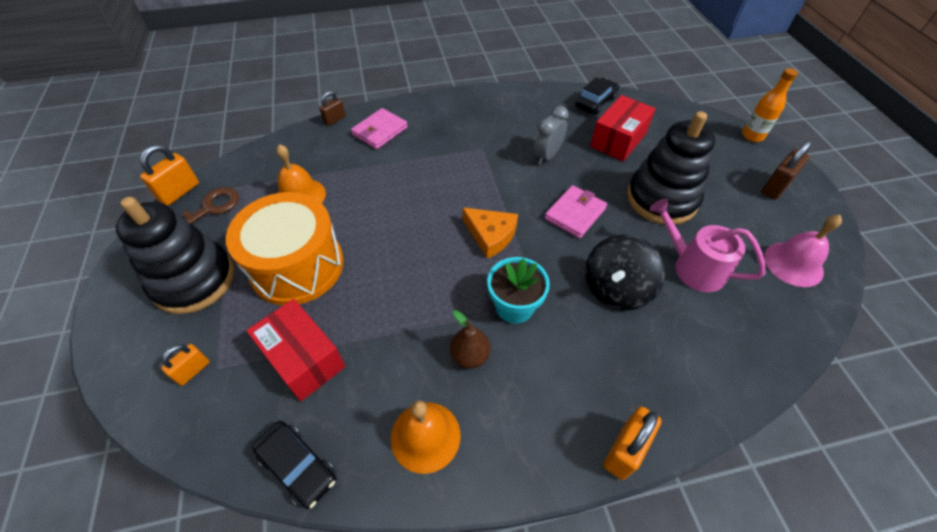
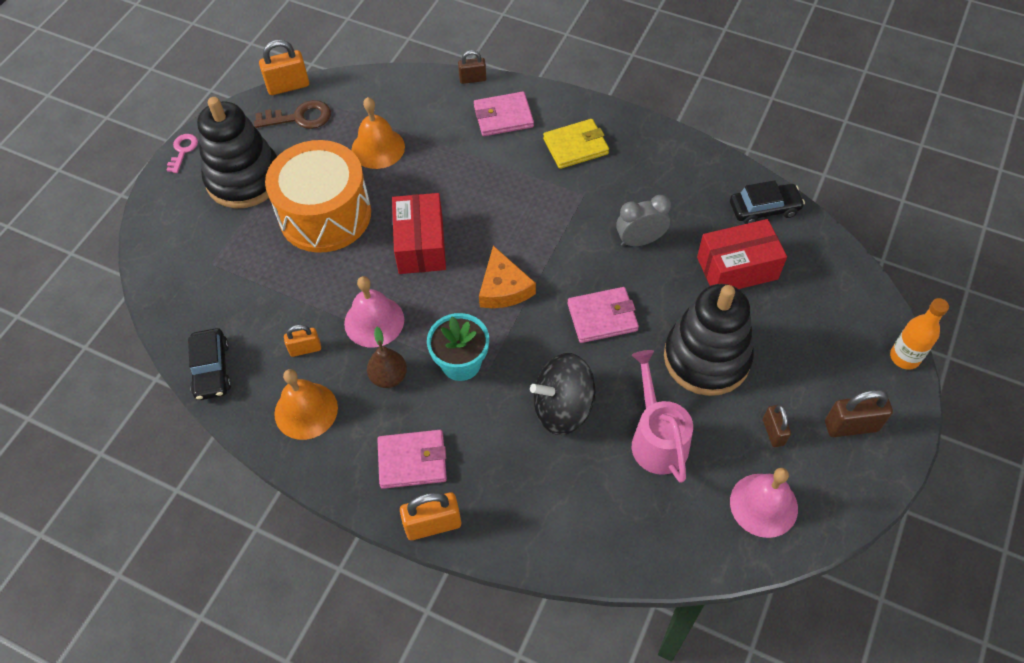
camera: 40 degrees right, 5 degrees up
(107, 291) = (183, 150): none -> pink key
(193, 370) = (196, 254): orange padlock -> orange padlock (305, 349)
(303, 358) = (272, 295): red box -> red box (421, 245)
(415, 320) = (374, 321): none -> pink bell
(448, 124) = (575, 146): none -> yellow wallet
(555, 409) = (412, 461): none -> pink wallet
(745, 217) = (773, 432): none -> brown padlock

